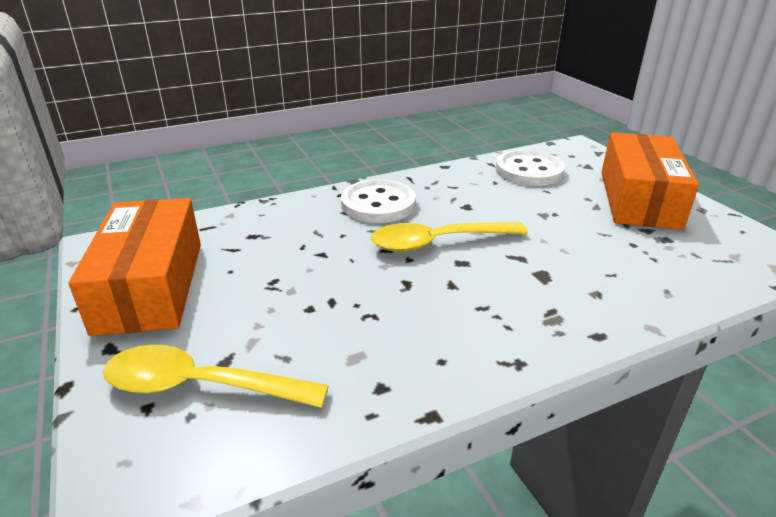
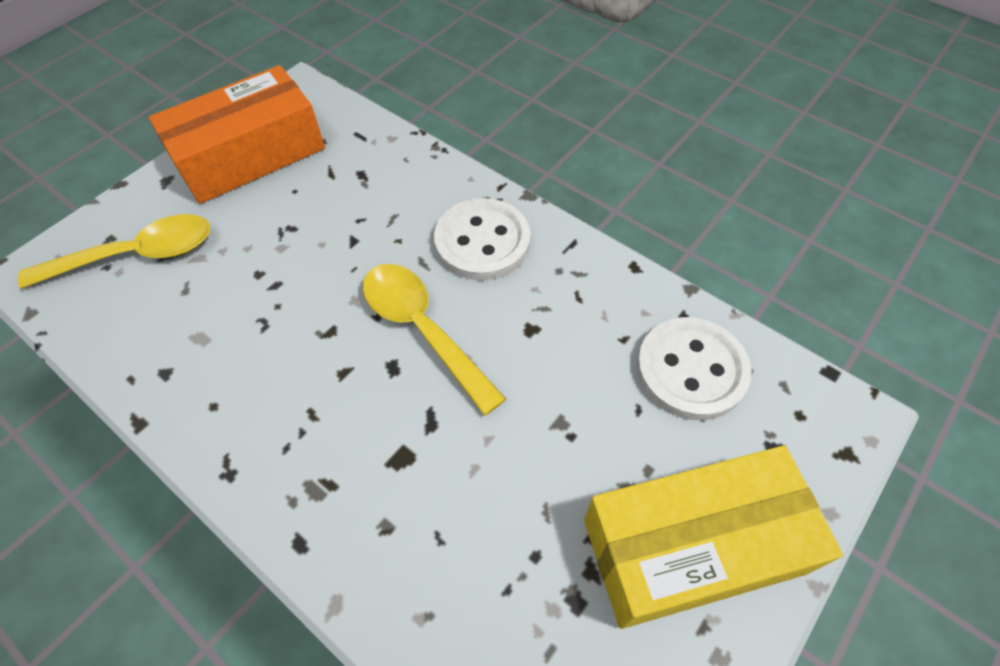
camera: 65 degrees right, 25 degrees up
(200, 386) = (136, 255): yellow spoon -> yellow spoon turned 90 degrees clockwise
(639, 199) = (693, 546): orange box -> yellow box

